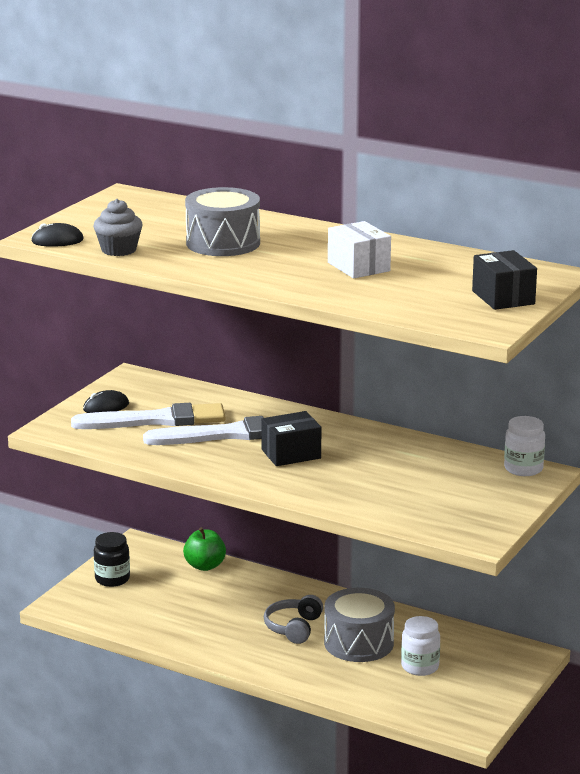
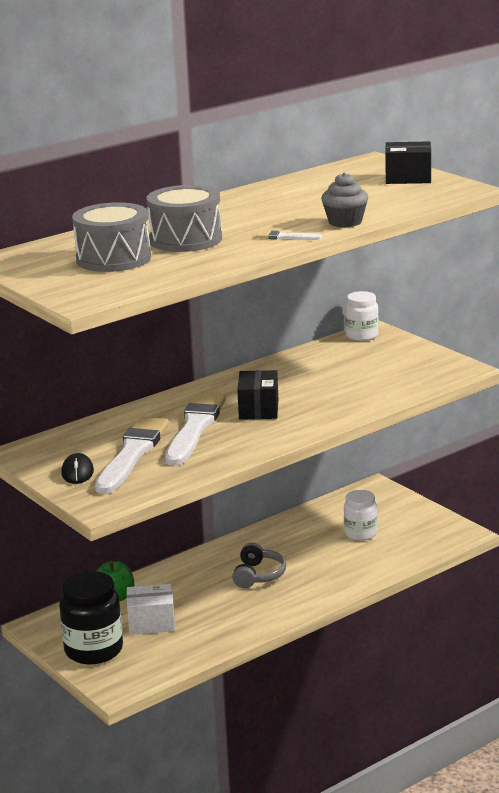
camera: 65 degrees left, 0 degrees up
(57, 241) = (101, 294): black mouse -> none
(112, 579) = (94, 650): black jar -> black jar, size x1.61
(119, 250) = (157, 275): grey cupcake -> grey cupcake (345, 222)
(257, 277) = (286, 237): none -> white brush
(293, 628) = (258, 575): grey headphones -> grey headphones turned 120 degrees counterclockwise
(358, 267) = (296, 206): white box -> white box (151, 623)
(358, 643) = (305, 551): grey drum -> grey drum (113, 258)

